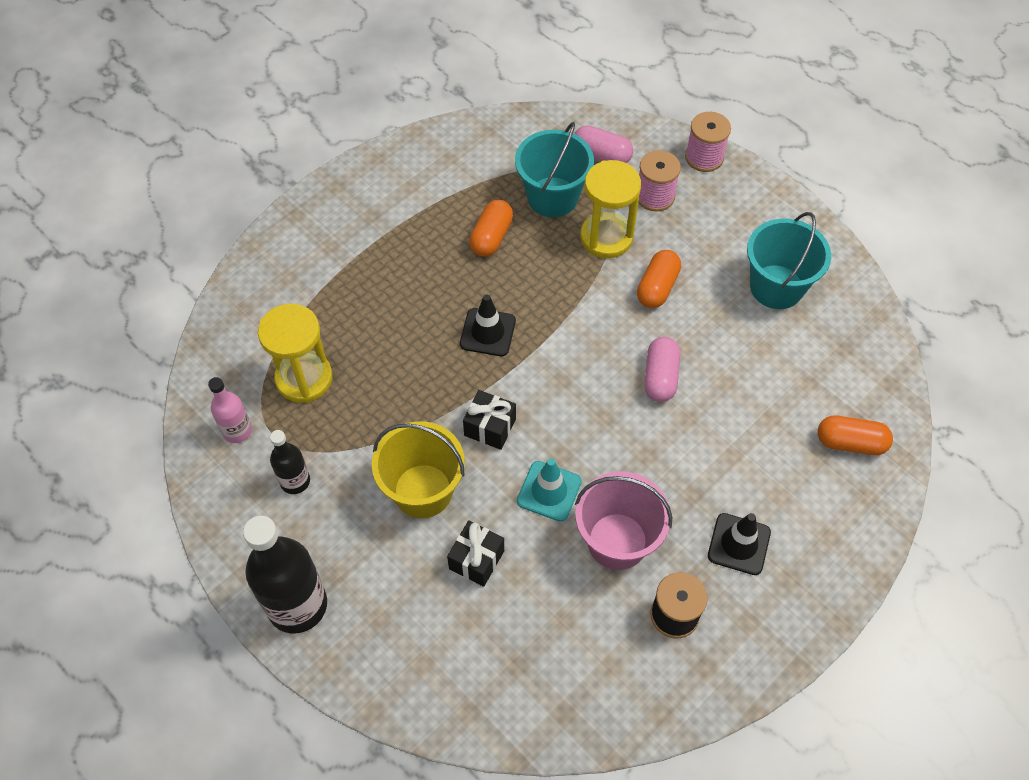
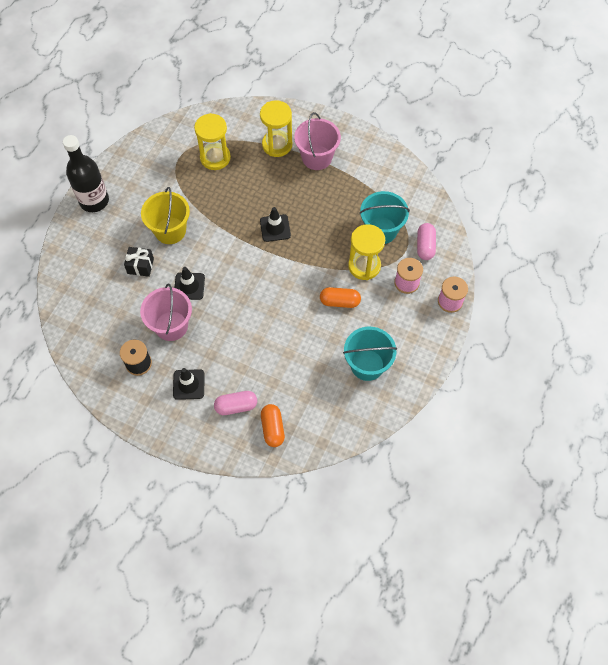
camera: 70 degrees right, 5 degrees up
(237, 431) = (176, 142): pink bottle -> none
(295, 481) = (157, 176): black bottle -> none
(325, 281) = (277, 145): none -> yellow hourglass
(379, 235) = (317, 157): none -> pink bucket
(490, 427) = (217, 248): black gift -> none
(491, 237) = (339, 209): orange capsule -> none
(549, 491) = (189, 286): turquoise traffic cone -> black traffic cone
(660, 377) = (279, 319): pink capsule -> pink capsule (236, 406)

